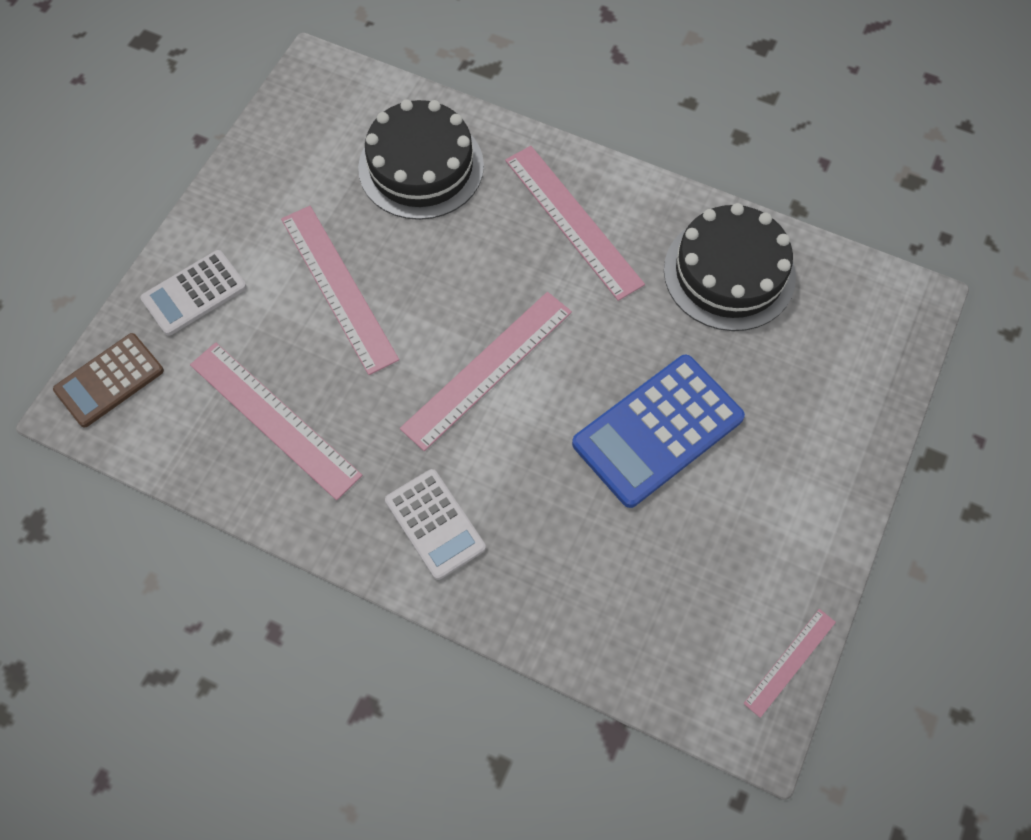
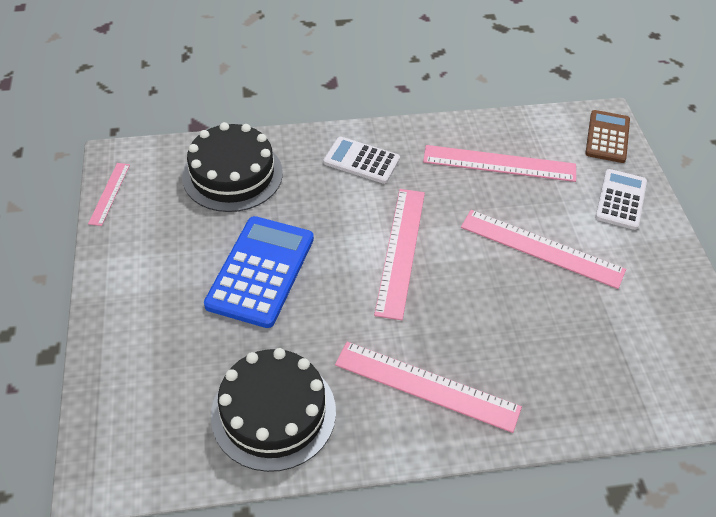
camera: 145 degrees right, 15 degrees down
(421, 167) = (577, 363): black cake -> black cake (232, 174)

